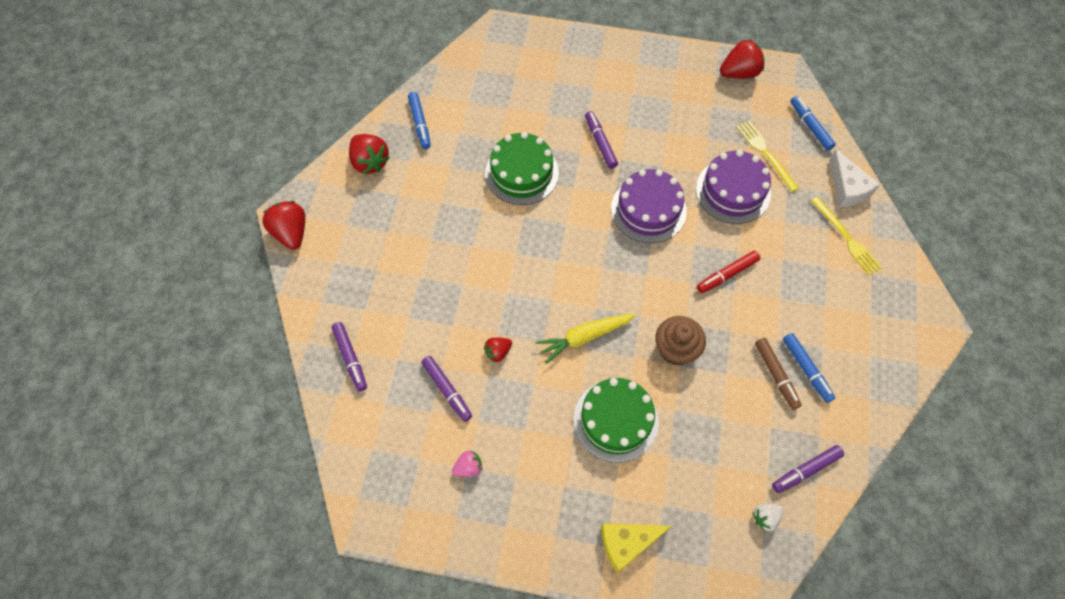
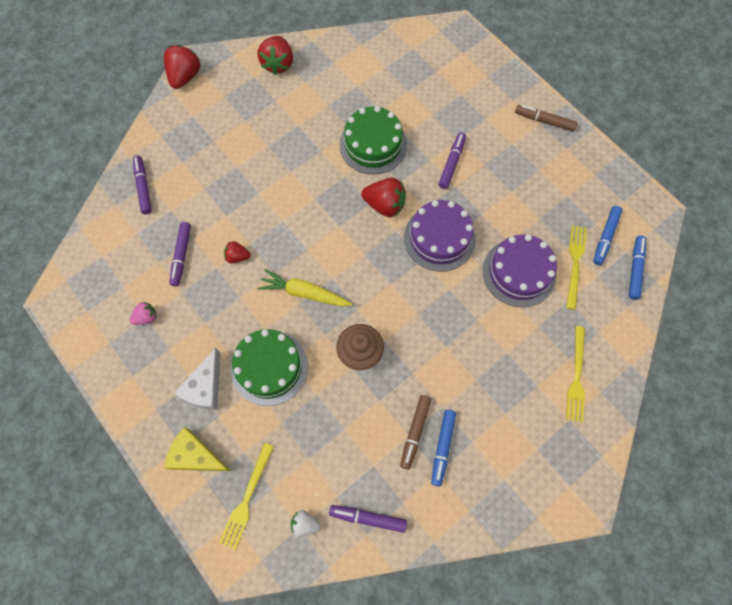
camera: 40 degrees right, 5 degrees up
(350, 358) = (143, 187): purple marker -> purple marker turned 150 degrees clockwise
(420, 123) = (336, 60): blue marker -> blue marker (605, 237)
(468, 467) = (146, 317): pink strawberry -> pink strawberry turned 45 degrees counterclockwise
(639, 59) = (544, 121): none -> brown marker
(702, 539) = (247, 498): none -> yellow fork
(727, 274) = (451, 330): red marker -> none
(739, 73) = (616, 186): red strawberry -> red strawberry (384, 205)
(847, 188) = (617, 339): white cheese -> white cheese (205, 387)

